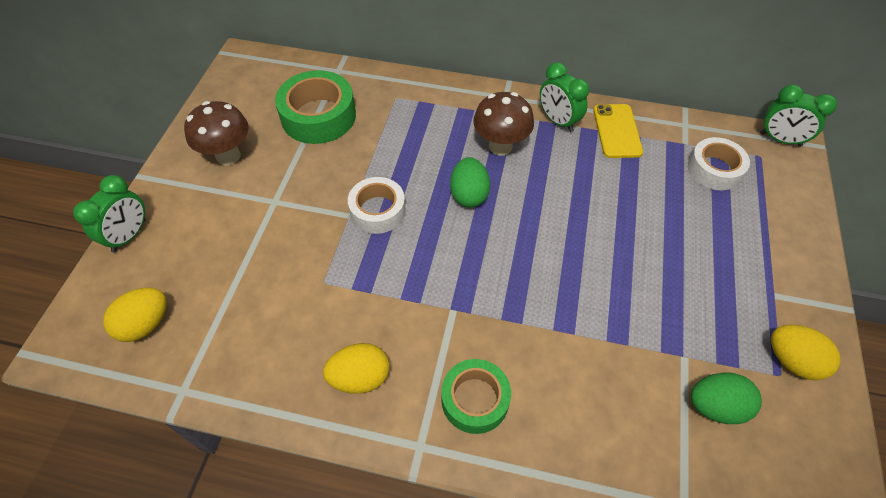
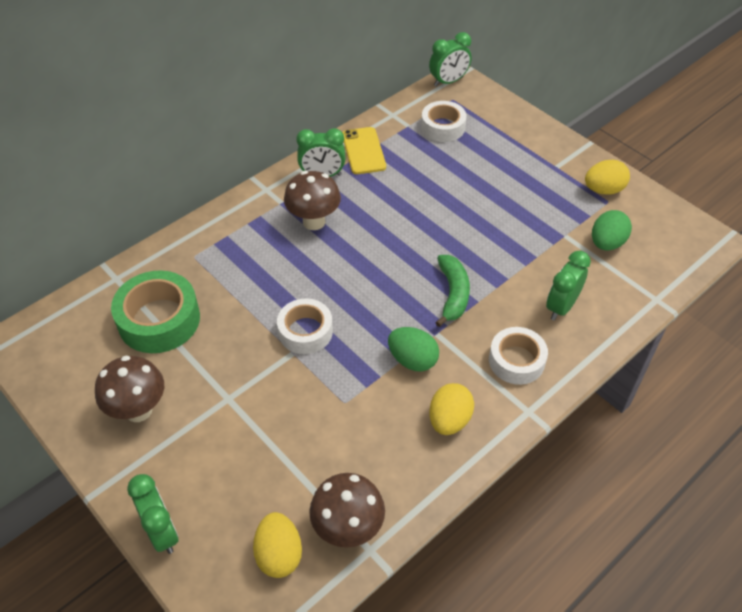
camera: 55 degrees left, 5 degrees down
(195, 361) = (348, 529): none -> brown mushroom
(469, 195) = (342, 267): green egg -> green egg (412, 360)
(475, 399) = (516, 361): green tape -> white tape
(512, 296) = (453, 294): none -> green banana
(581, 406) = (561, 307): none -> green clock
(617, 131) = (363, 151): yellow phone -> yellow phone turned 45 degrees clockwise

